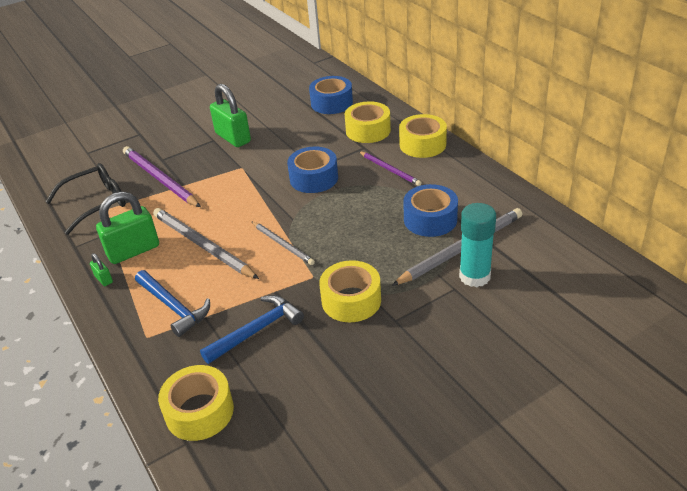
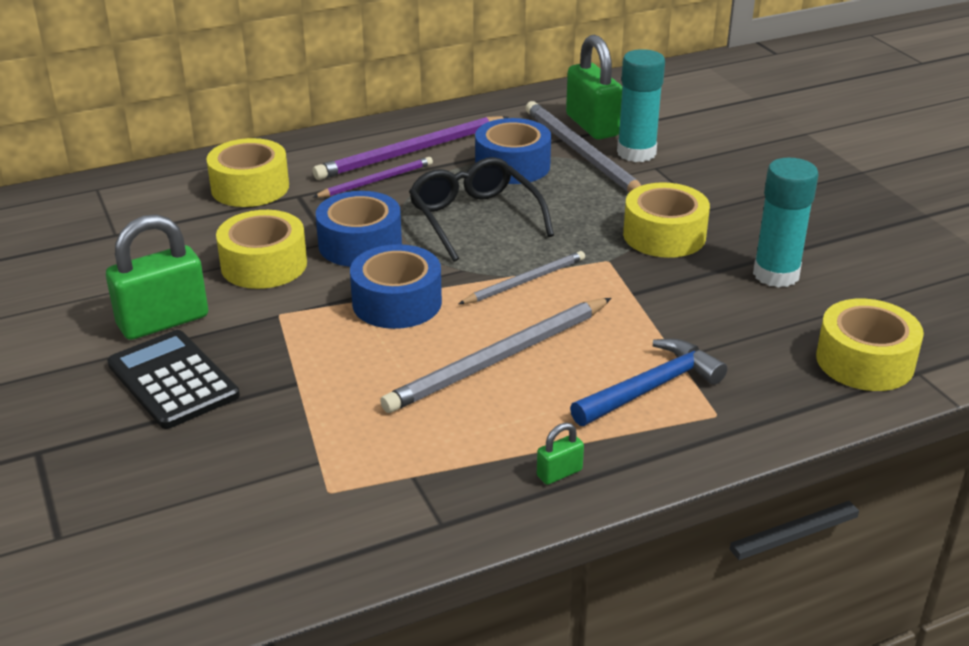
camera: 85 degrees left, 5 degrees down
(97, 203) = (295, 502): black glasses -> black glasses (474, 218)
(133, 251) = (486, 439): green padlock -> green padlock (592, 125)
(160, 179) = (255, 414): purple pencil -> purple pencil (411, 152)
(186, 152) = (173, 380): none -> black calculator
(257, 330) = (713, 311): blue hammer -> none
(307, 362) = (776, 274): none -> turquoise glue stick
(331, 103) = (127, 212): blue tape -> blue tape (397, 302)
(422, 144) = (325, 150): yellow tape -> yellow tape (264, 265)

